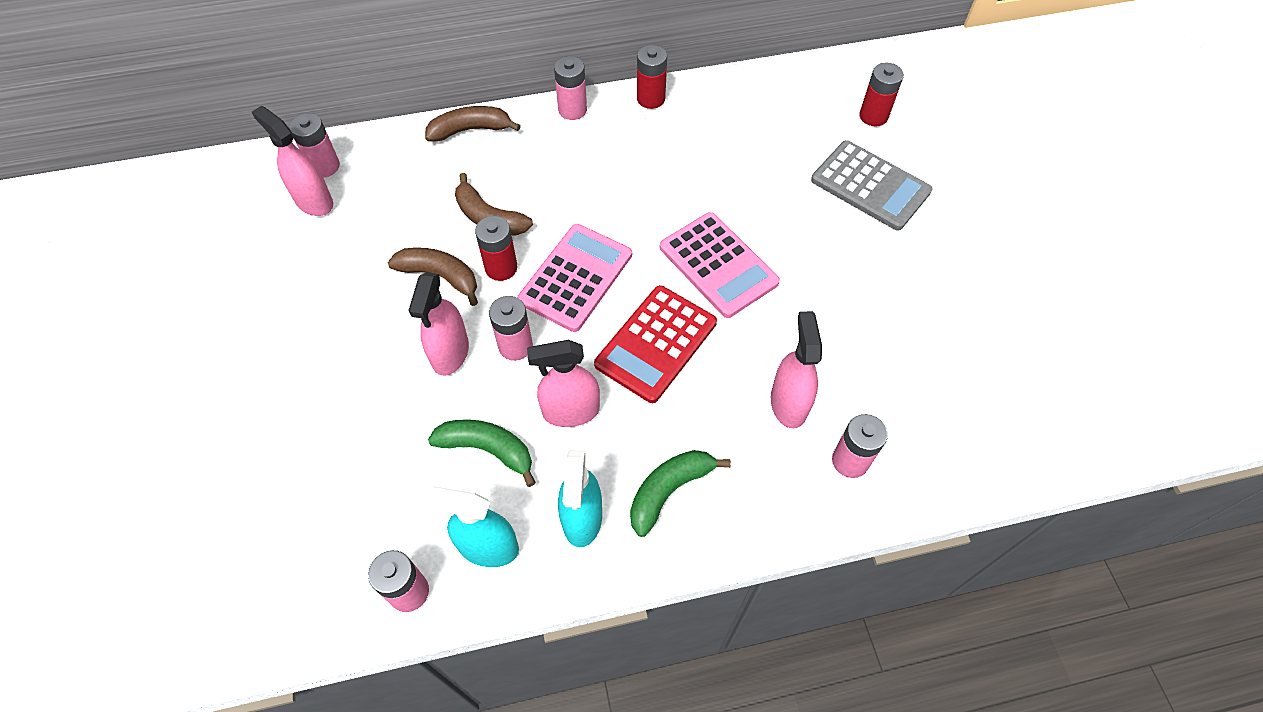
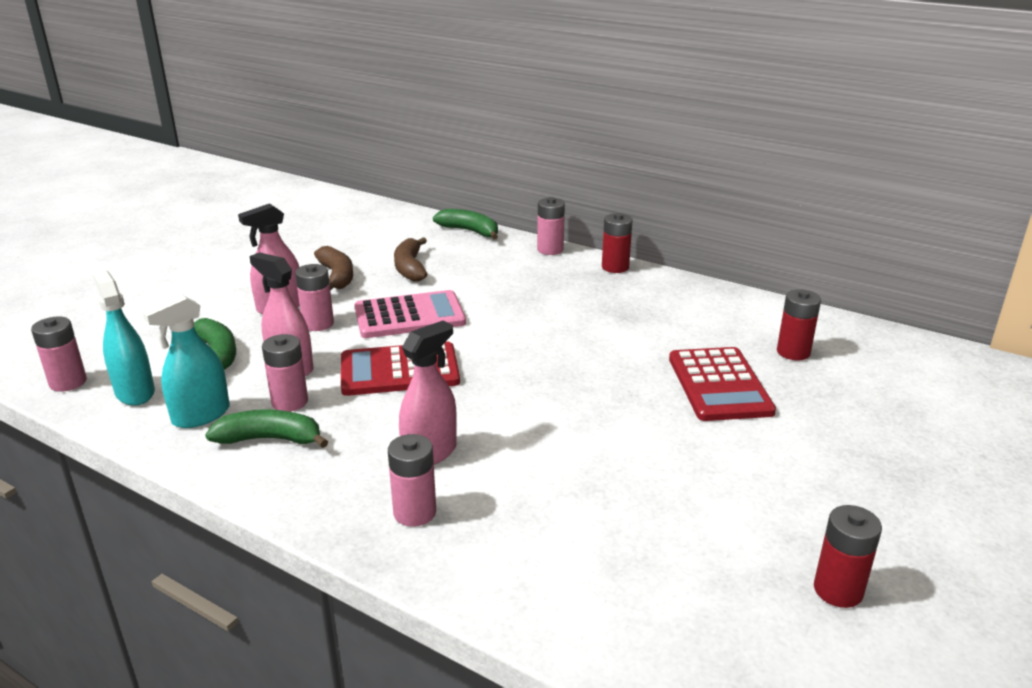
camera: 45 degrees right, 30 degrees down
(314, 201) = (333, 220): pink spray bottle -> none
(324, 166) = (364, 211): pink battery -> pink battery (290, 402)
(470, 130) = (470, 231): brown banana -> green banana
(501, 268) = (375, 290): red battery -> red battery (838, 590)
(718, 265) = (514, 360): pink calculator -> none
(870, 186) = (719, 385): grey calculator -> red calculator

